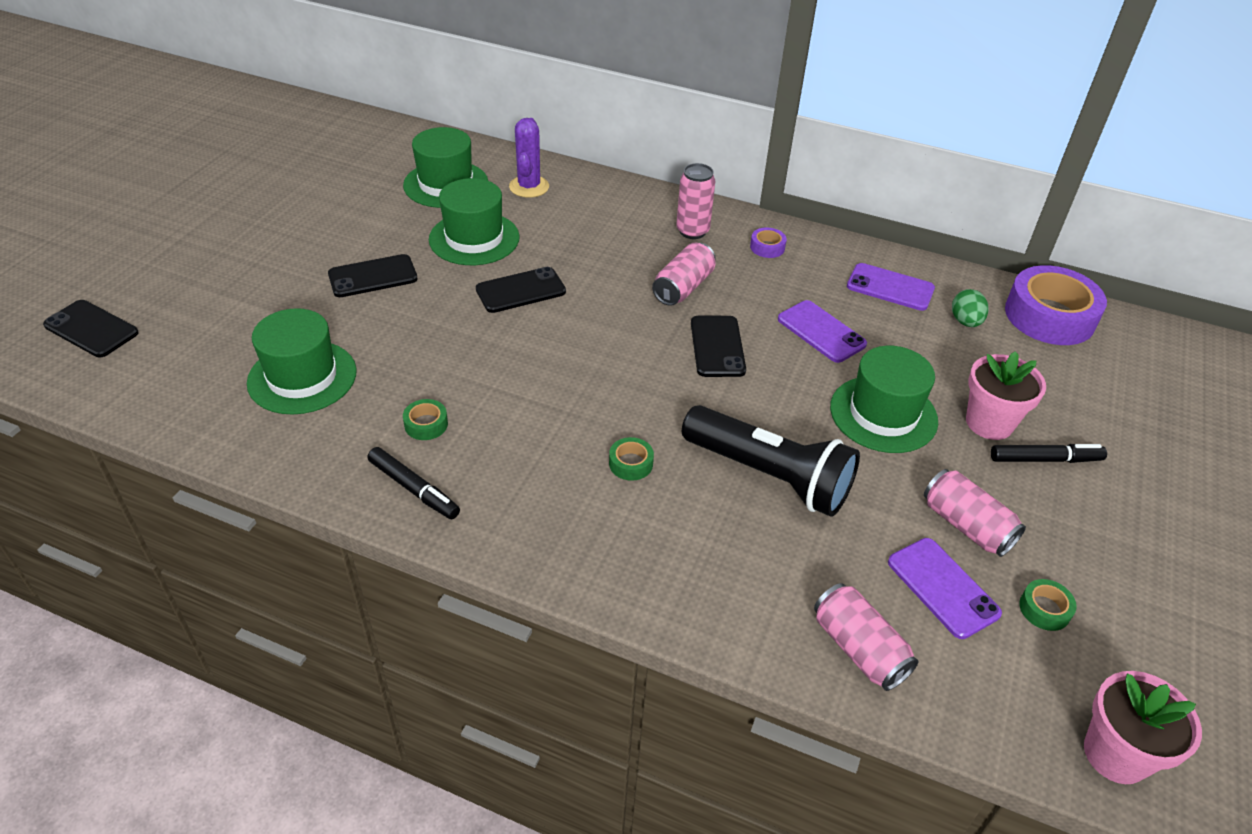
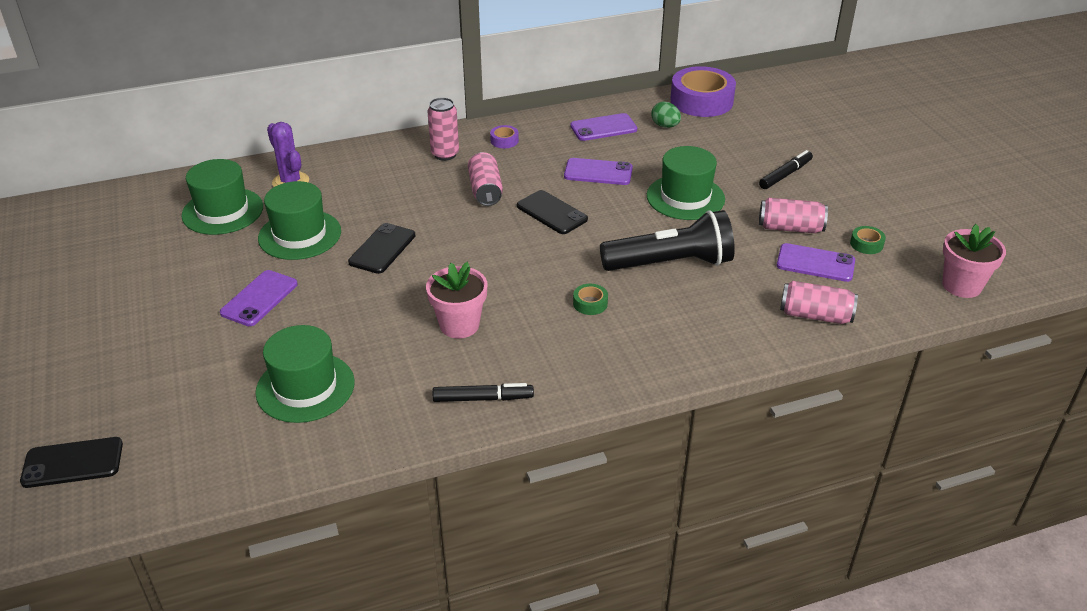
camera: 40 degrees left, 5 degrees down
(373, 276) = (259, 298): black phone -> purple phone
(426, 424) = (436, 360): green tape -> none
(989, 423) = (740, 172): pink flower pot -> pink flower pot (459, 325)

